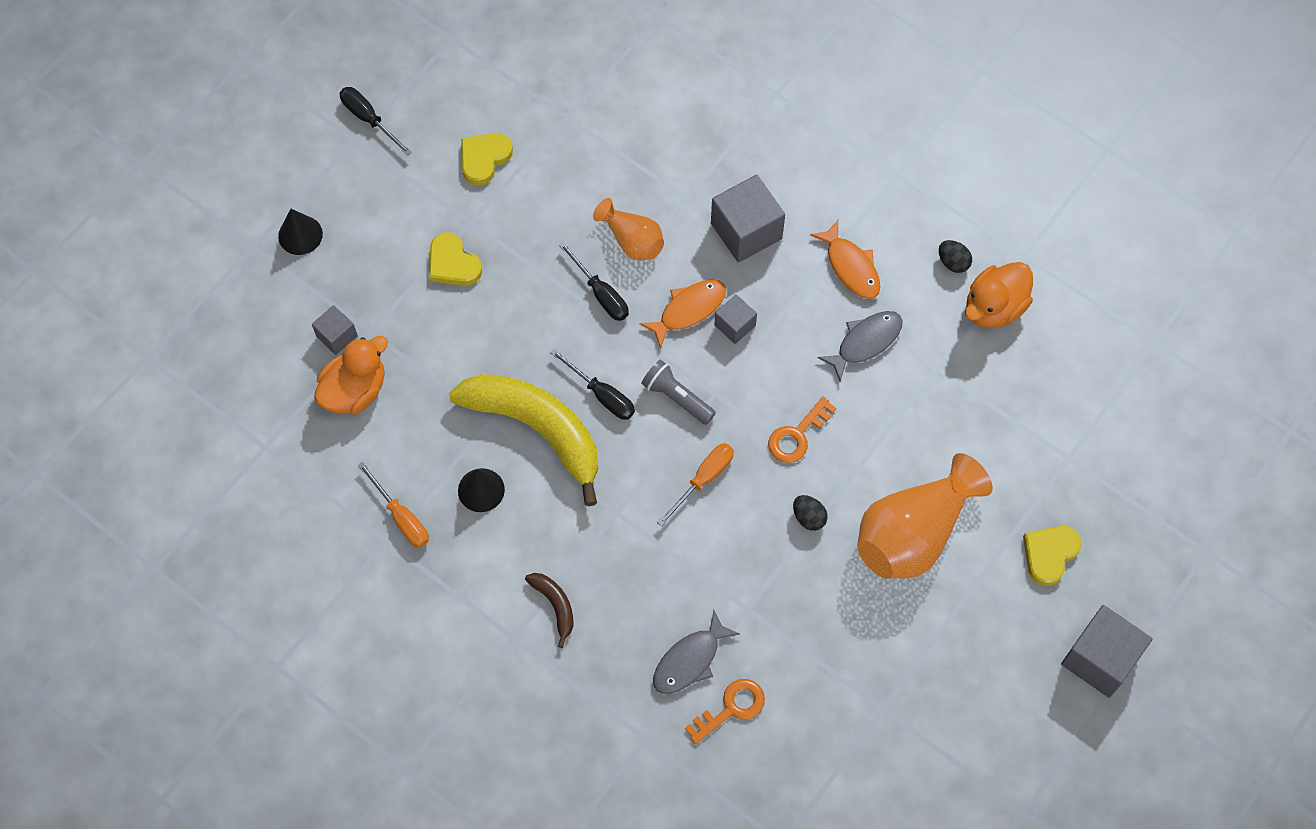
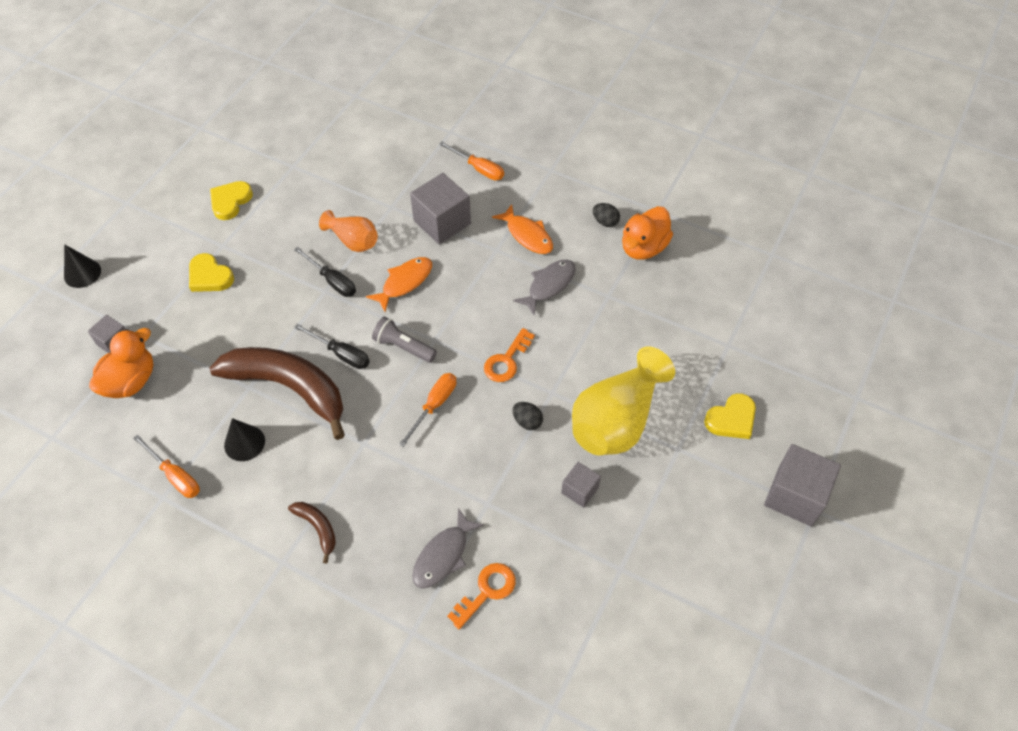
camera: 10 degrees left, 10 degrees down
(369, 119) = (137, 187): black screwdriver -> none
(537, 429) = (289, 388): yellow banana -> brown banana
(735, 325) = (443, 288): grey cube -> grey cube (580, 490)
(804, 158) = (478, 169): none -> orange screwdriver
(913, 533) = (616, 420): orange vase -> yellow vase
(1049, 554) = (731, 419): yellow heart -> yellow heart turned 150 degrees counterclockwise

